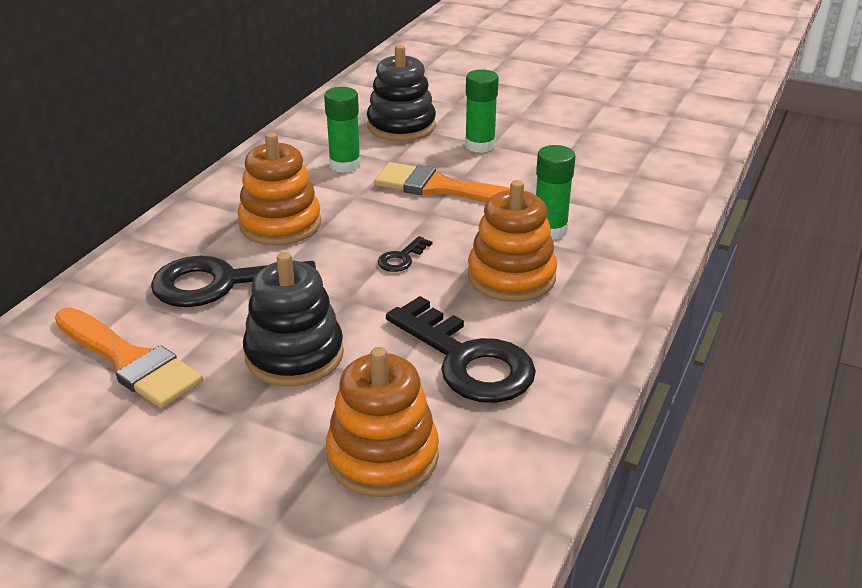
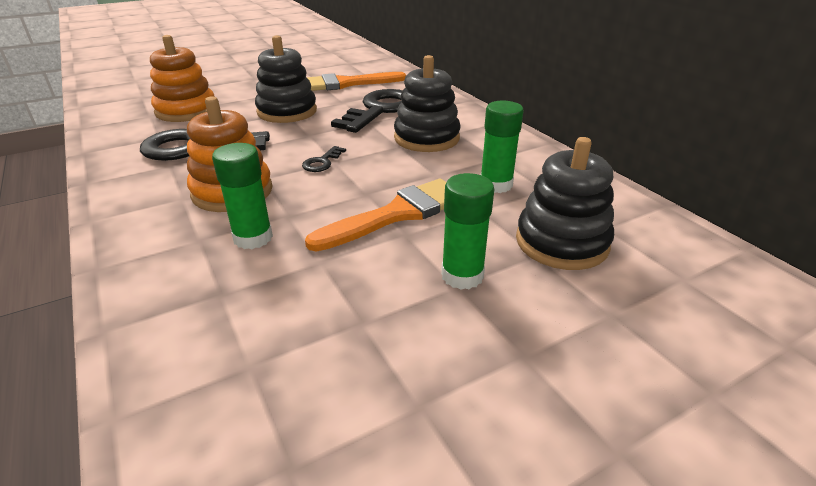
camera: 125 degrees right, 0 degrees up
(280, 224) = (426, 138): orange stacking toy -> black stacking toy
(401, 258) = (322, 162): black key -> black key turned 135 degrees counterclockwise

